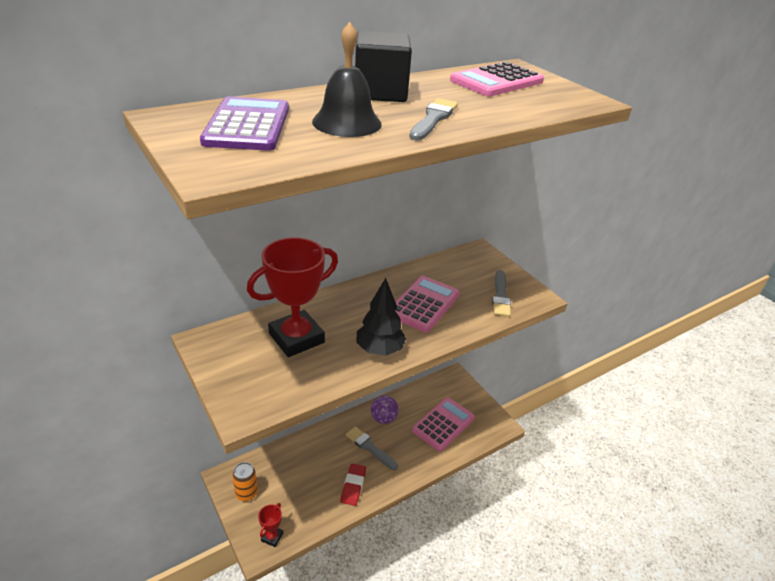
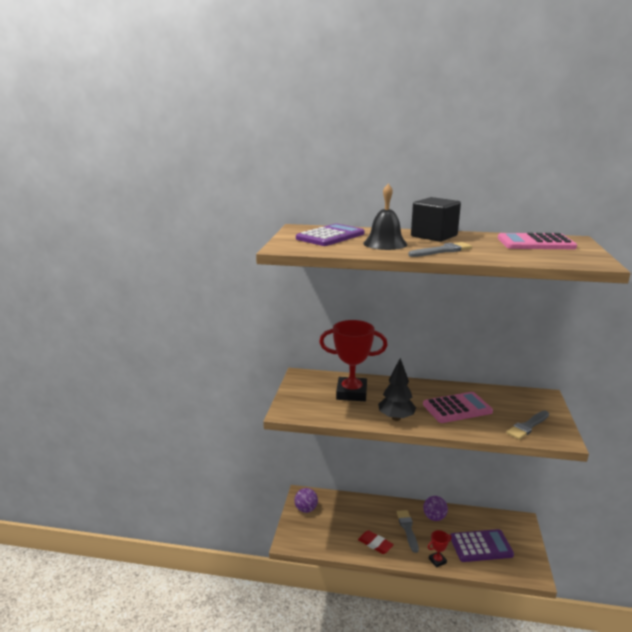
camera: 45 degrees right, 15 degrees down
(246, 493) = (306, 509): orange can -> purple ball
(272, 537) = (300, 540): red trophy -> red trophy (437, 561)
(353, 486) = (375, 544): red eraser -> red eraser turned 75 degrees clockwise
(443, 424) = (481, 546): pink calculator -> purple calculator

